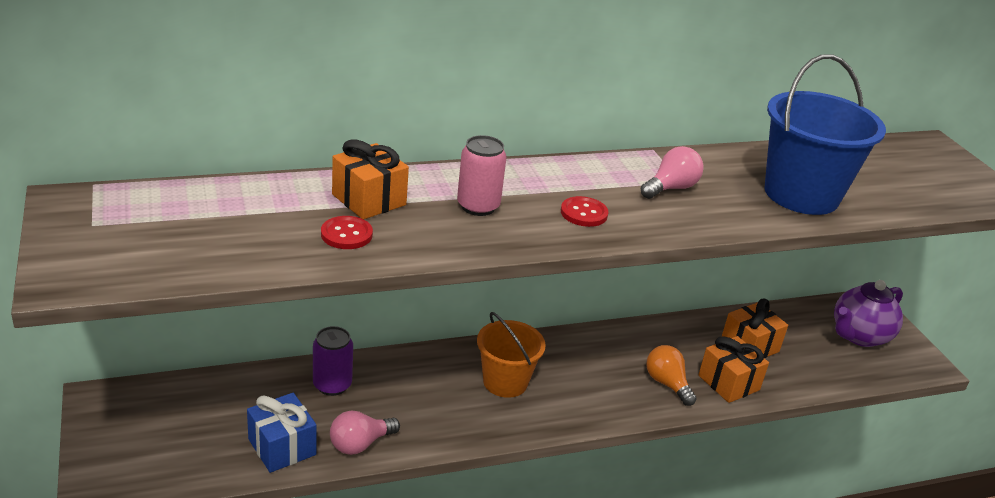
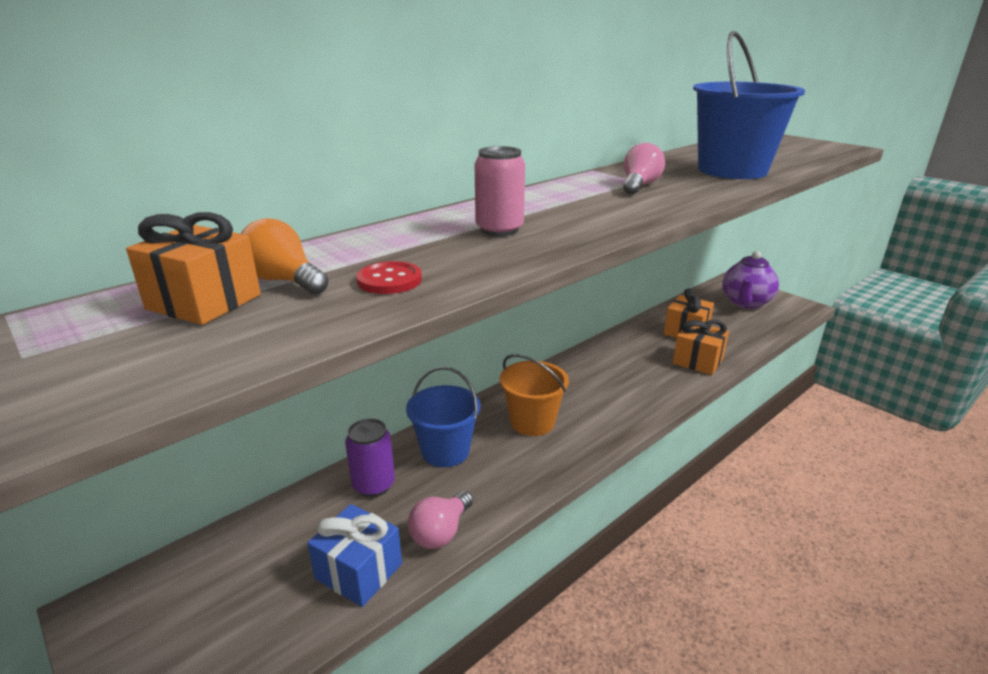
camera: 20 degrees left, 5 degrees down
(369, 200) = (385, 249): orange gift -> orange gift (204, 302)
(409, 379) = (445, 451): none -> blue bucket
(584, 213) = (597, 213): red button -> none
(667, 384) = (657, 377): orange light bulb -> orange light bulb (284, 281)

